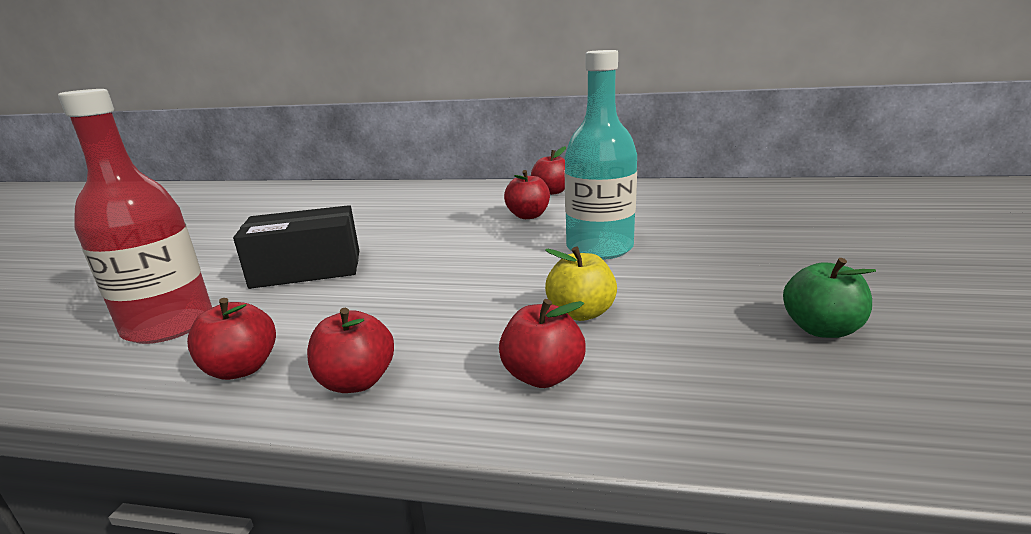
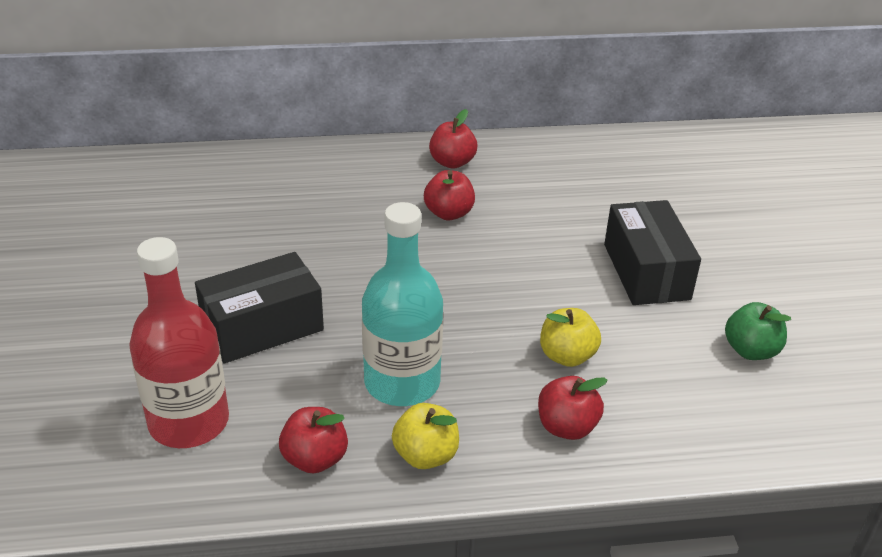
camera: 20 degrees left, 15 degrees up
(357, 381) = (425, 455): red apple -> yellow apple
(599, 248) = (547, 264): turquoise bottle -> turquoise bottle (402, 382)
(703, 258) = (646, 271): none -> black box

